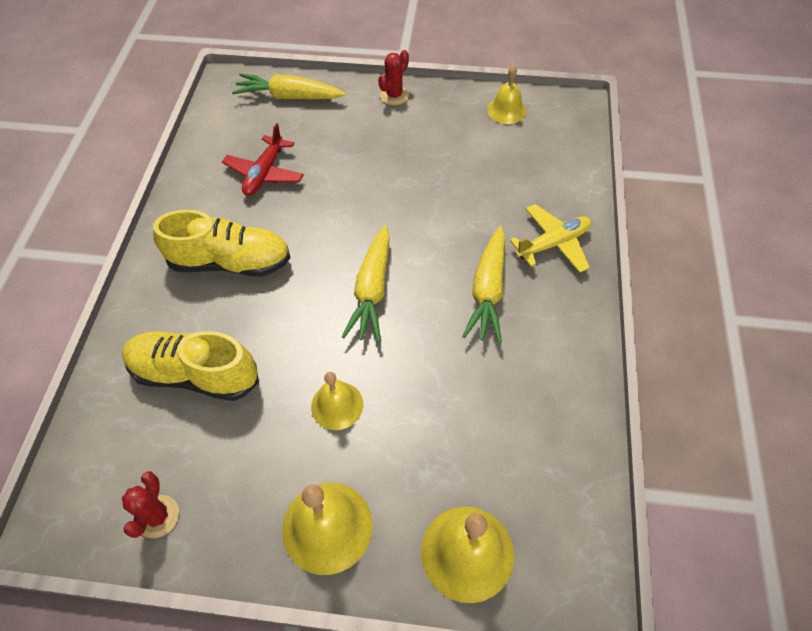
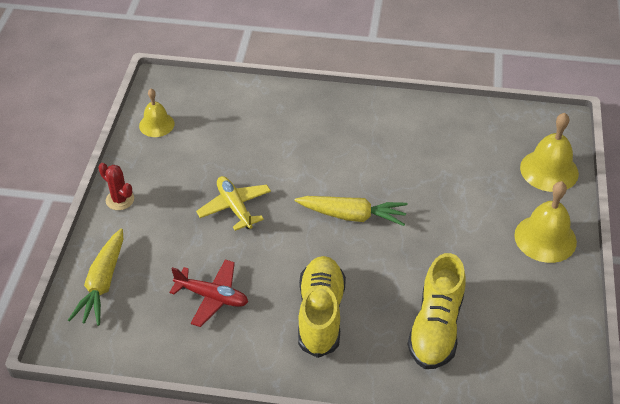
camera: 90 degrees left, 10 degrees down
(158, 516) = (555, 336): red cactus -> none
(337, 405) = (455, 235): yellow bell -> none
(487, 291) = (353, 149): yellow carrot -> none
(553, 244) = (309, 110): yellow plane -> yellow plane (235, 207)

